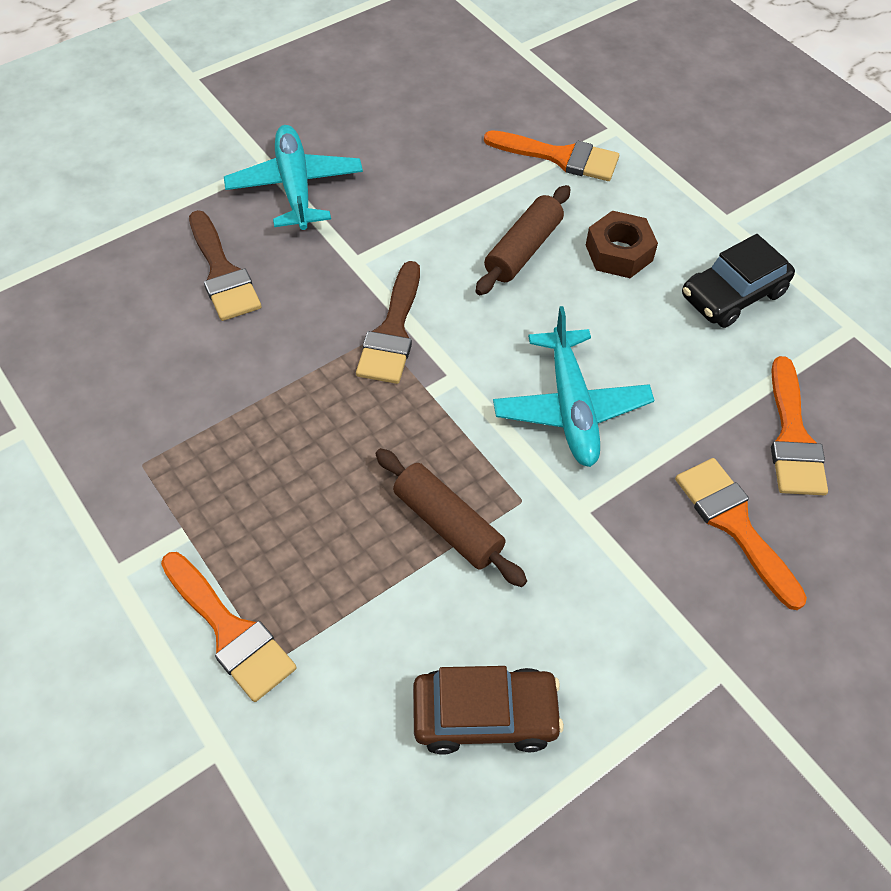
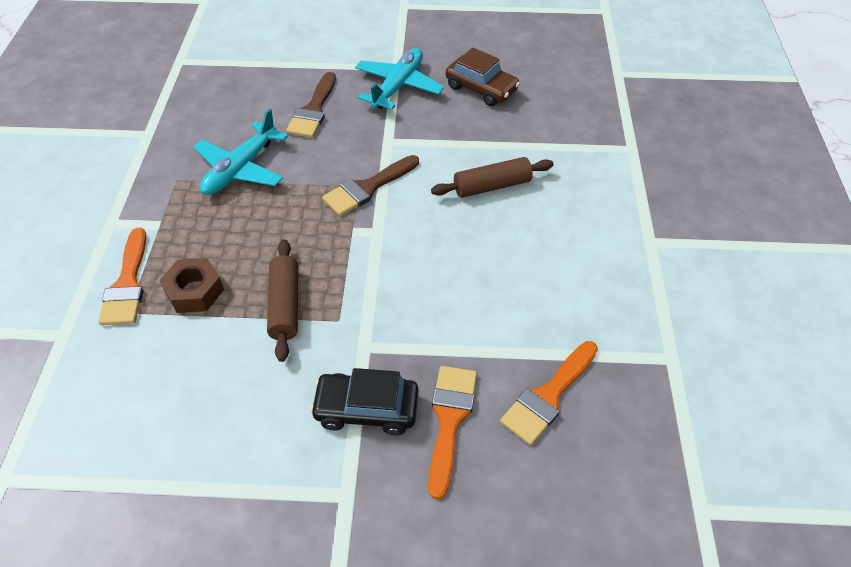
camera: 40 degrees right, 5 degrees down
(485, 715) = (194, 416): brown car -> brown car (481, 88)
(560, 157) = (574, 146): orange brush -> none
(571, 408) = (423, 289): turquoise plane -> turquoise plane (241, 169)
(619, 253) = (552, 220): brown nut -> brown nut (194, 291)
(733, 294) = (603, 287): black car -> black car (366, 409)

